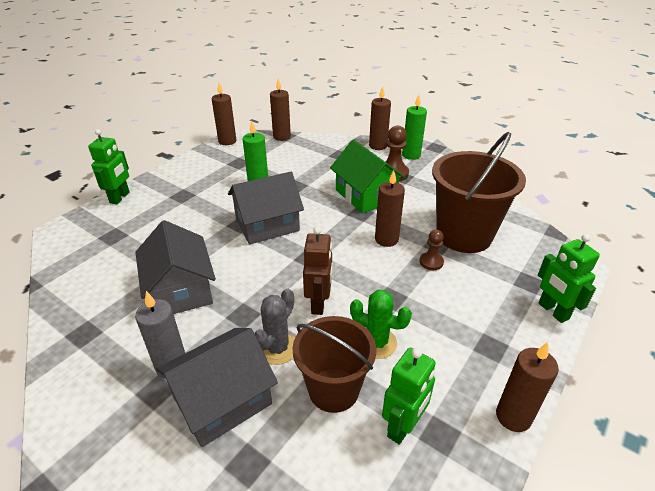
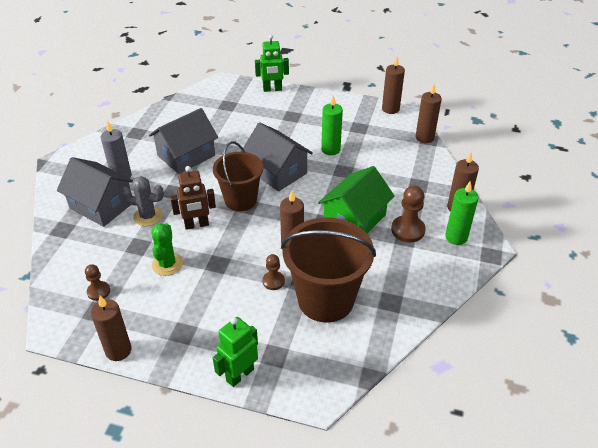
camera: 70 degrees right, 5 degrees up
(333, 389) = (120, 252): brown bucket -> brown bucket (240, 200)
(403, 427) = (98, 291): green robot -> brown pawn

